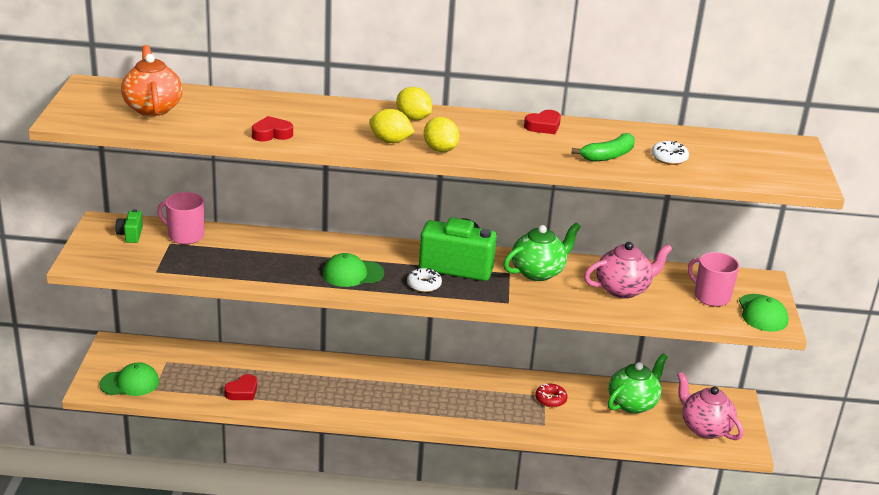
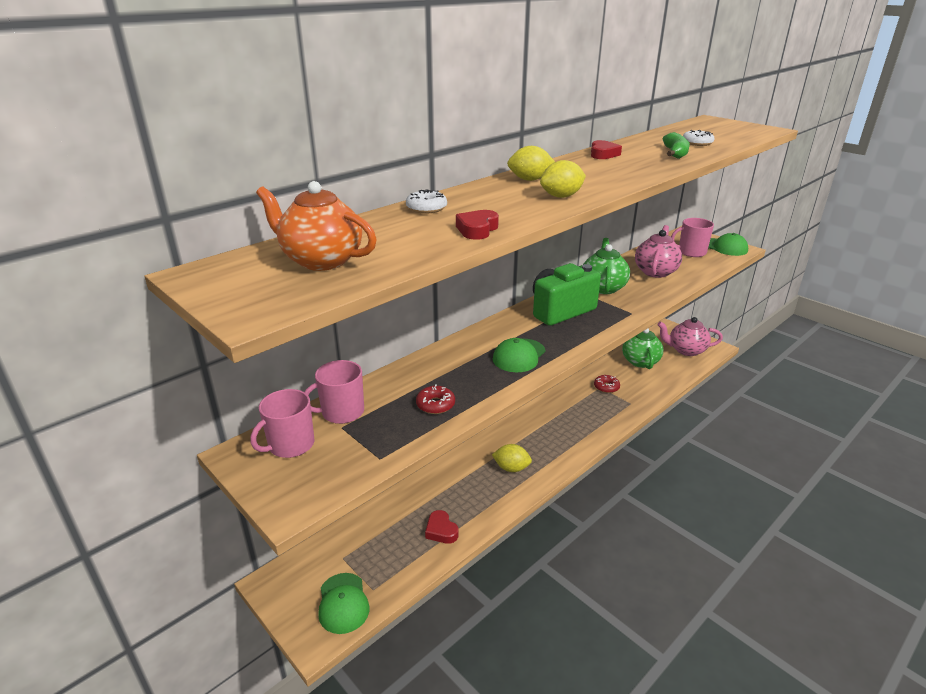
camera: 45 degrees left, 0 degrees up
(130, 235) = (290, 445): green camera -> pink mug
(130, 383) = (343, 603): green cap -> green cap turned 135 degrees clockwise
(239, 266) = (435, 405): none -> red donut
(242, 391) = (441, 530): red heart -> red heart turned 150 degrees clockwise
(424, 285) = (571, 333): white donut -> white donut (426, 208)
(440, 149) = (601, 187): yellow lemon -> yellow lemon (511, 468)

